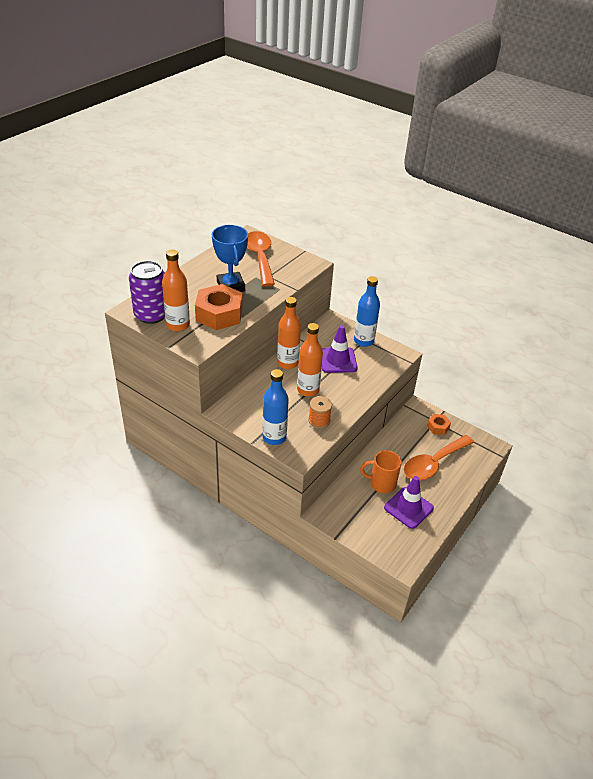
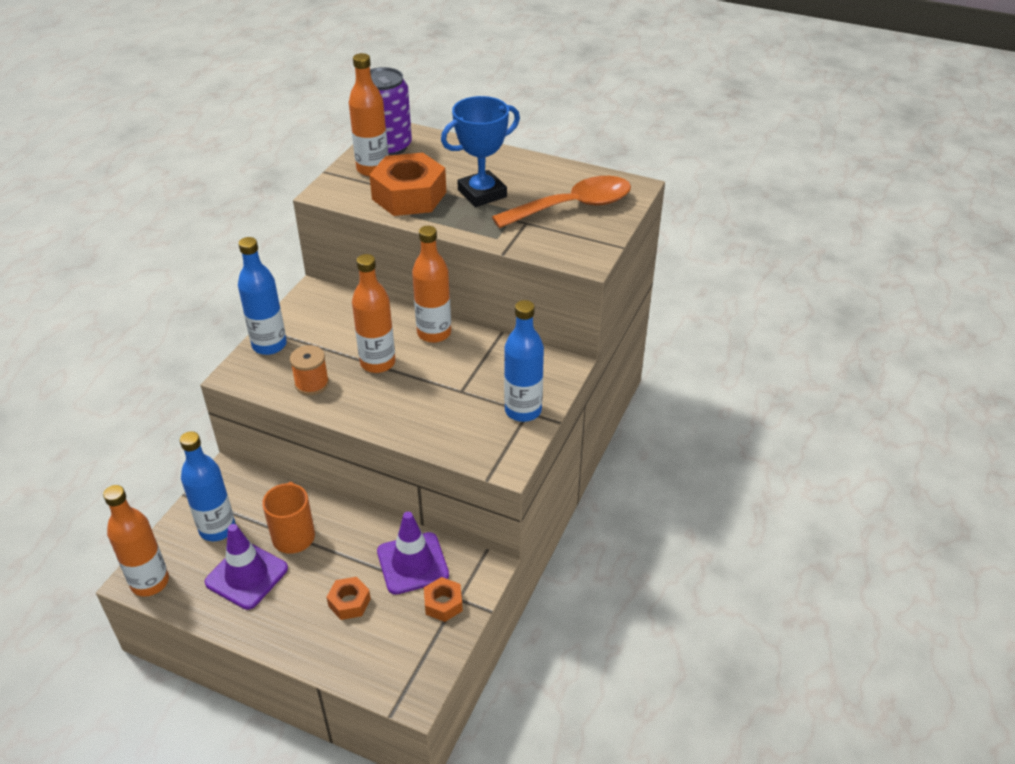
camera: 80 degrees right, 0 degrees up
(337, 360) = (459, 386): purple traffic cone -> purple traffic cone (412, 563)
(369, 520) = (217, 529): none -> blue bottle
(407, 557) = (150, 582): none -> orange bottle
(433, 464) = (349, 602): orange spoon -> orange nut

